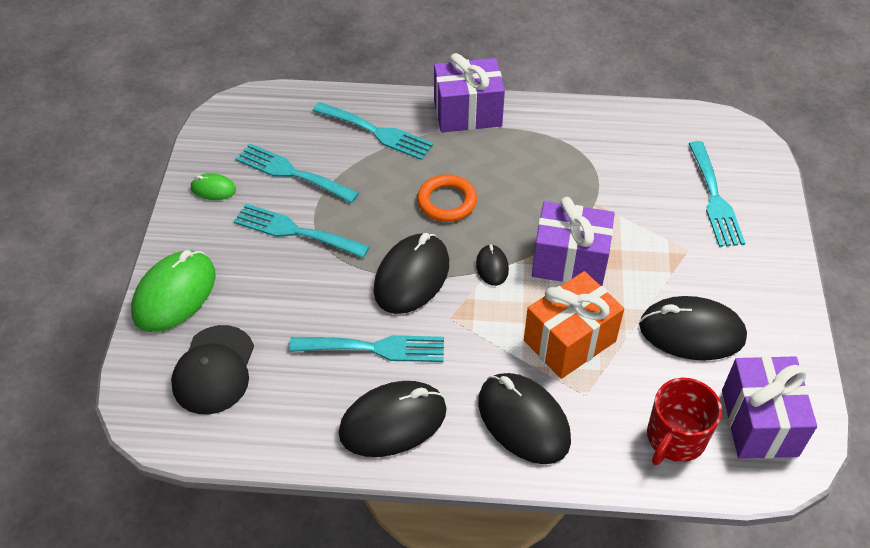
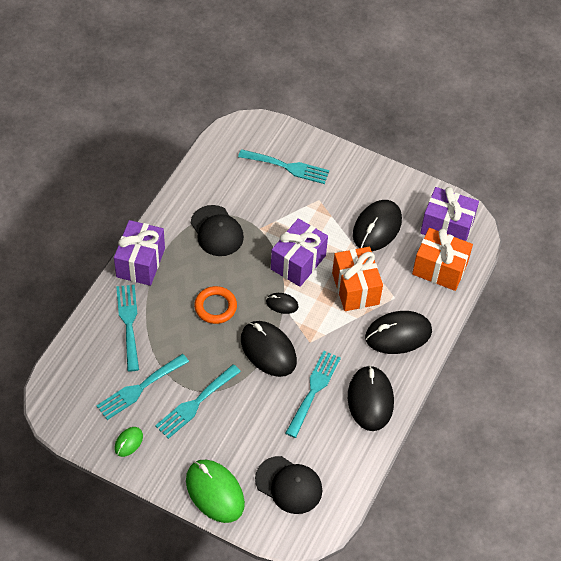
camera: 70 degrees left, 5 degrees up
(377, 132) = (128, 323): turquoise fork -> turquoise fork turned 60 degrees counterclockwise
(561, 164) = (217, 231): none -> black cap
(675, 438) = (439, 269): red mug -> orange gift

